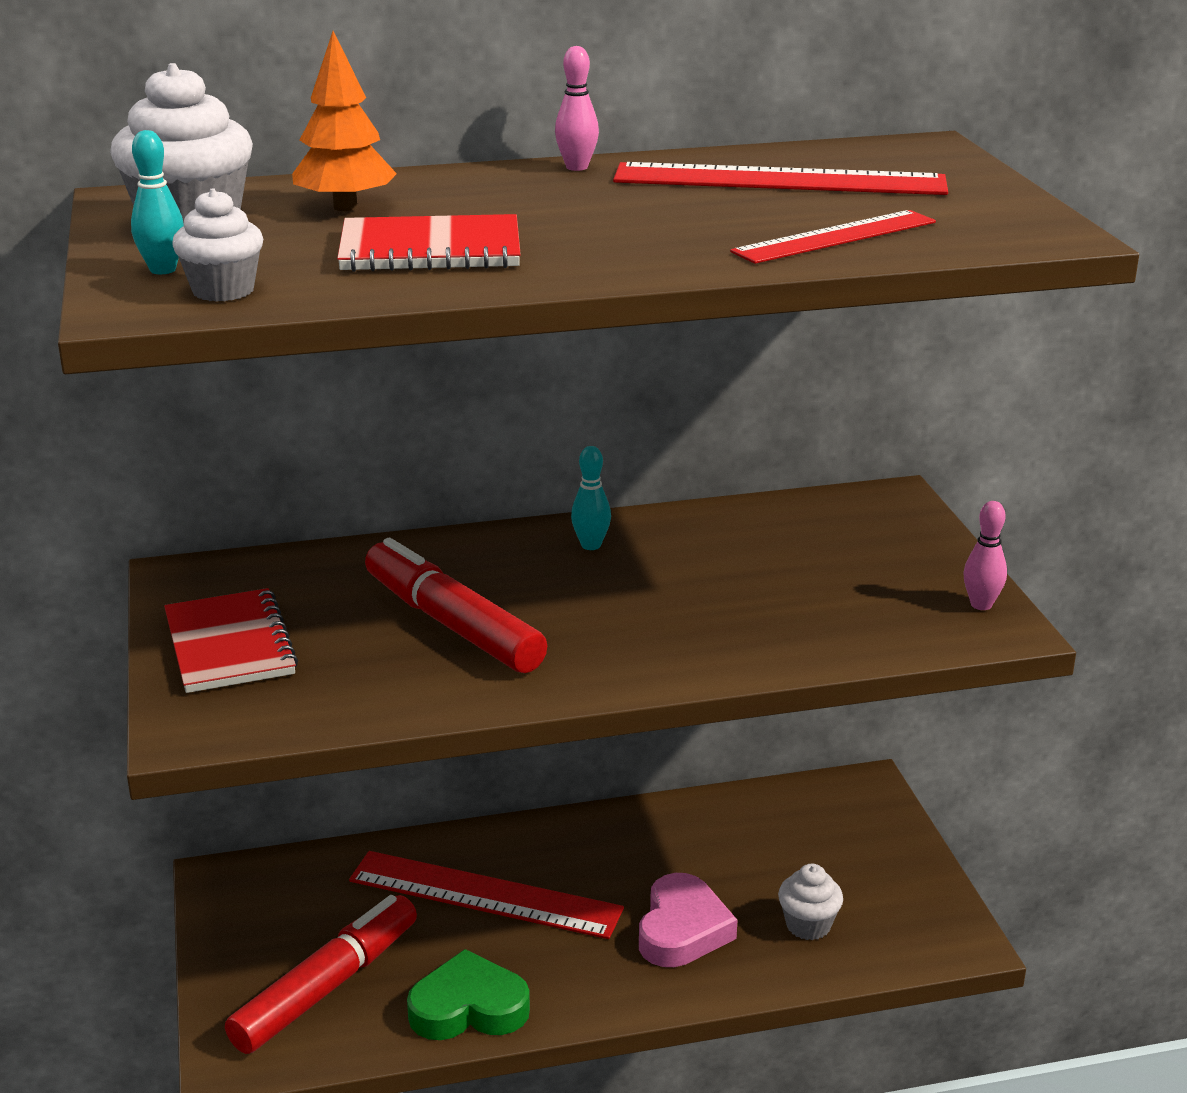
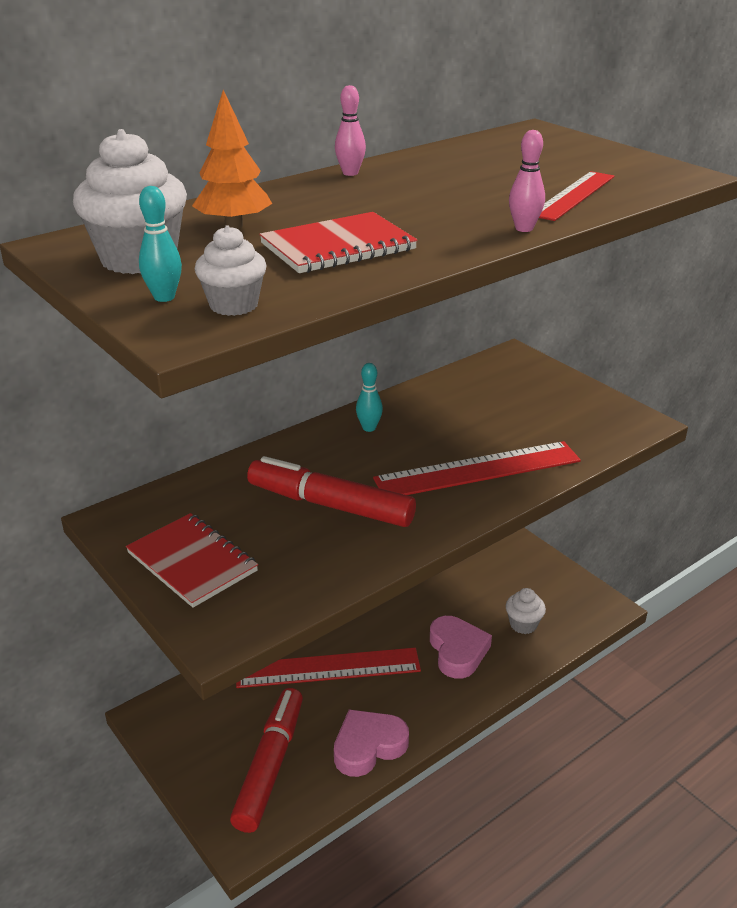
camera: 25 degrees left, 5 degrees up
(468, 1008) = (368, 746): green heart -> pink heart
(779, 180) = (486, 163): red ruler -> red ruler (478, 470)
(981, 605) = (617, 410): pink bowling pin -> pink bowling pin (524, 228)

